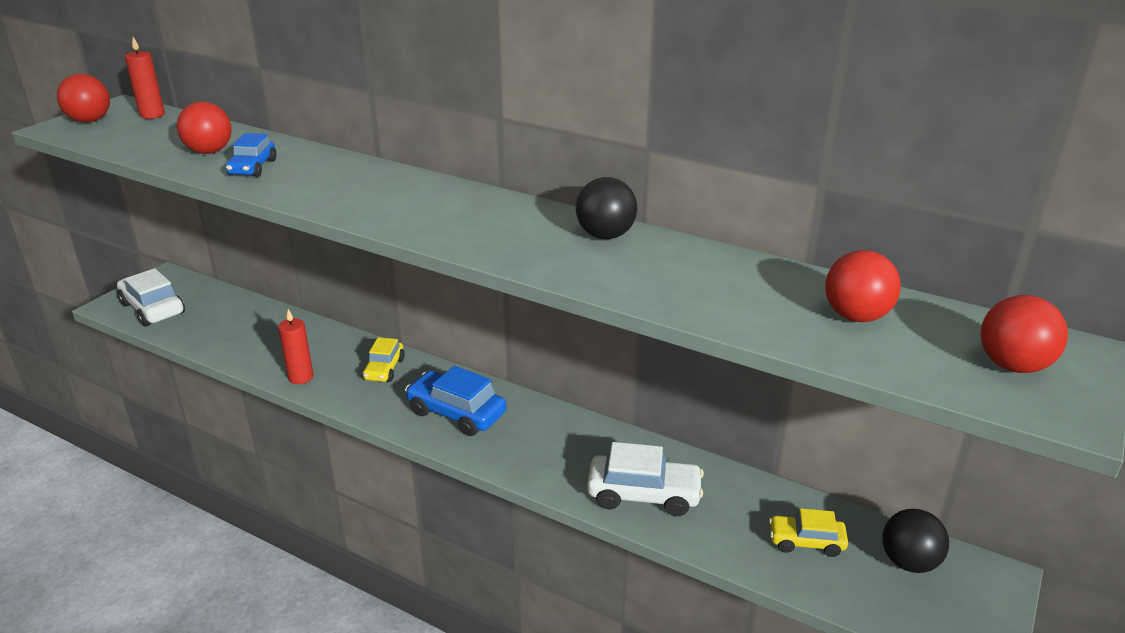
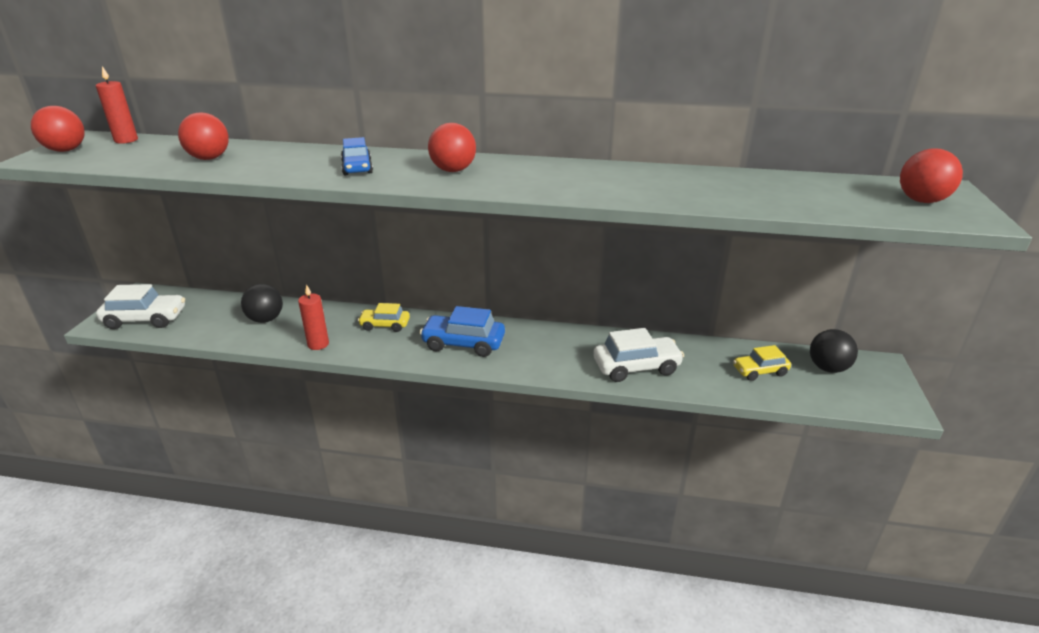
camera: 20 degrees left, 0 degrees up
(152, 308) = (145, 319): white car -> white car turned 150 degrees clockwise
(253, 167) = (261, 164): blue car -> blue car (357, 168)
(384, 369) = (385, 325): yellow car -> yellow car turned 105 degrees clockwise
(605, 235) = (592, 170): black ball -> black ball (266, 319)
(856, 316) = (804, 190): red ball -> red ball (453, 170)

